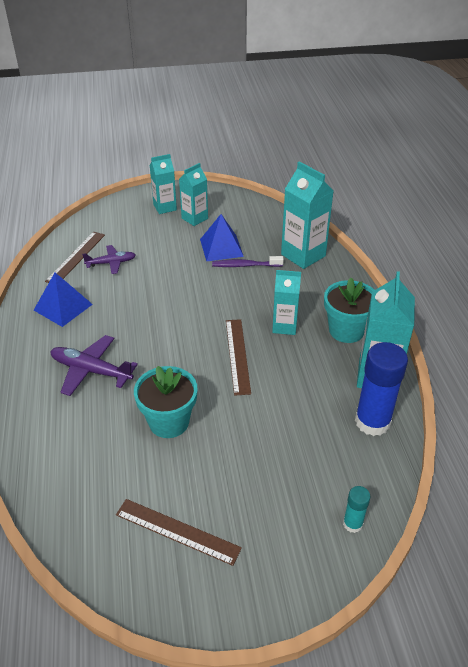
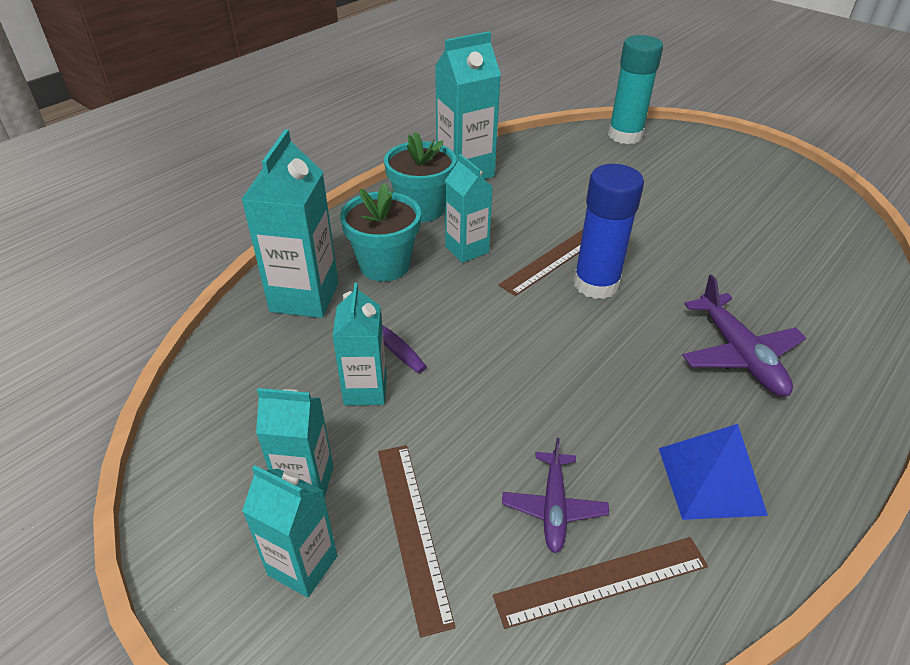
camera: 130 degrees left, 0 degrees up
(111, 263) = (553, 507): purple plane -> purple plane turned 120 degrees counterclockwise
(169, 422) = (694, 256): turquoise flower pot -> turquoise flower pot (384, 265)
(177, 531) = (760, 197): brown ruler -> brown ruler (412, 531)
(221, 247) = (365, 390): blue pyramid -> turquoise carton
(352, 524) = (625, 135): turquoise glue stick -> turquoise glue stick, size x2.04
(372, 421) = (522, 157): blue glue stick -> blue glue stick (596, 284)

